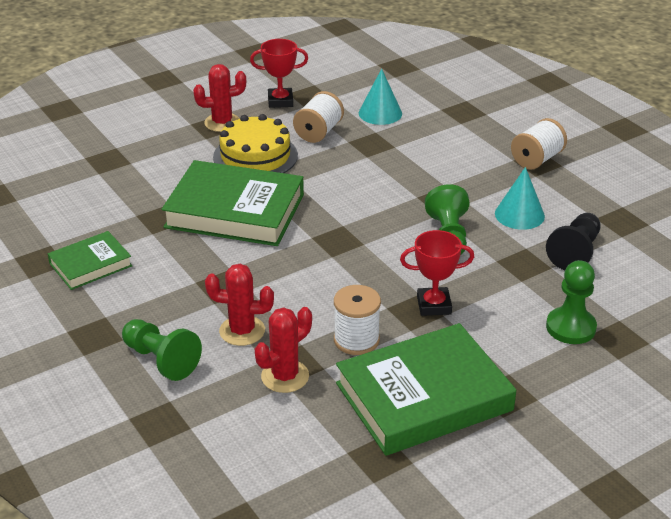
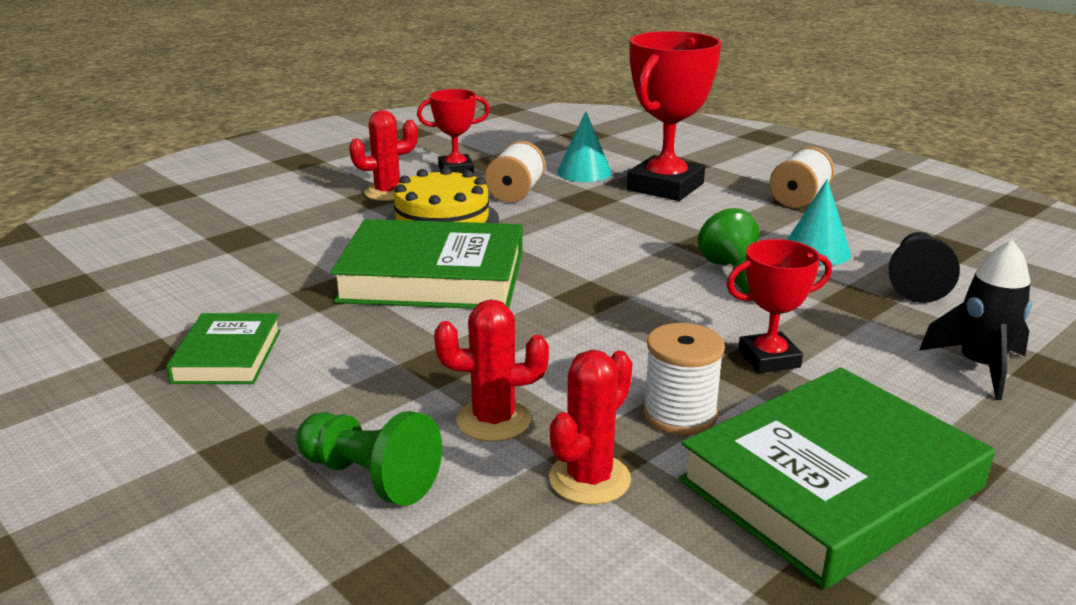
camera: 10 degrees left, 10 degrees down
(90, 265) = (228, 356): green book -> green book turned 45 degrees counterclockwise
(437, 136) = (665, 187): none -> red trophy
(570, 327) = (979, 367): green pawn -> black rocket

